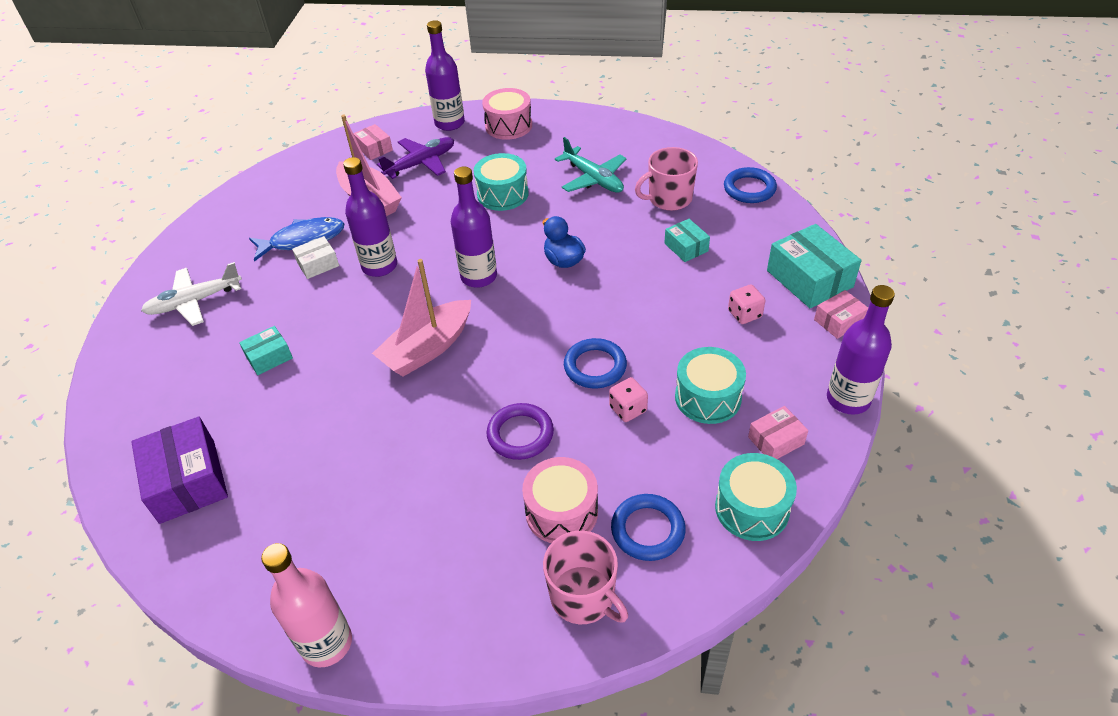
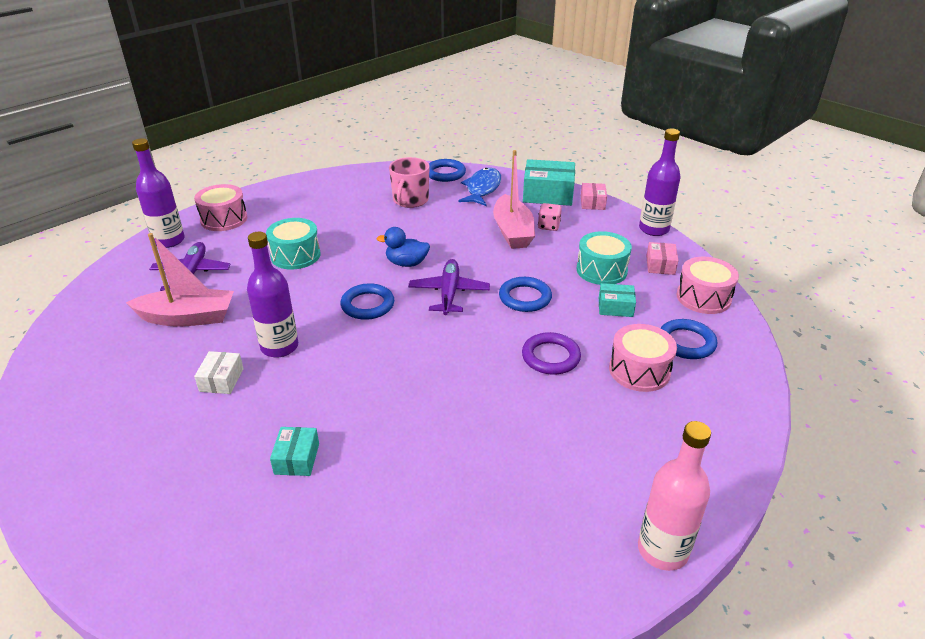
camera: 55 degrees left, 10 degrees down
(187, 481) = (388, 582): purple box -> none
(195, 301) = (143, 483): white plane -> none
(303, 240) = (174, 375): blue fish -> blue fish (482, 188)
(374, 149) = (127, 288): pink box -> none
(427, 348) = (410, 362): pink boat -> pink boat (512, 231)
(479, 276) = (367, 305): purple bottle -> blue ring
(547, 313) = (449, 293): none -> purple plane
(583, 597) = (719, 394): pink mug -> none
(593, 178) = (343, 215): turquoise plane -> none
(628, 409) = (578, 303): pink dice -> none
(686, 247) = (464, 216): turquoise box -> turquoise box (615, 307)
(752, 508) = (703, 297): turquoise drum -> pink drum

